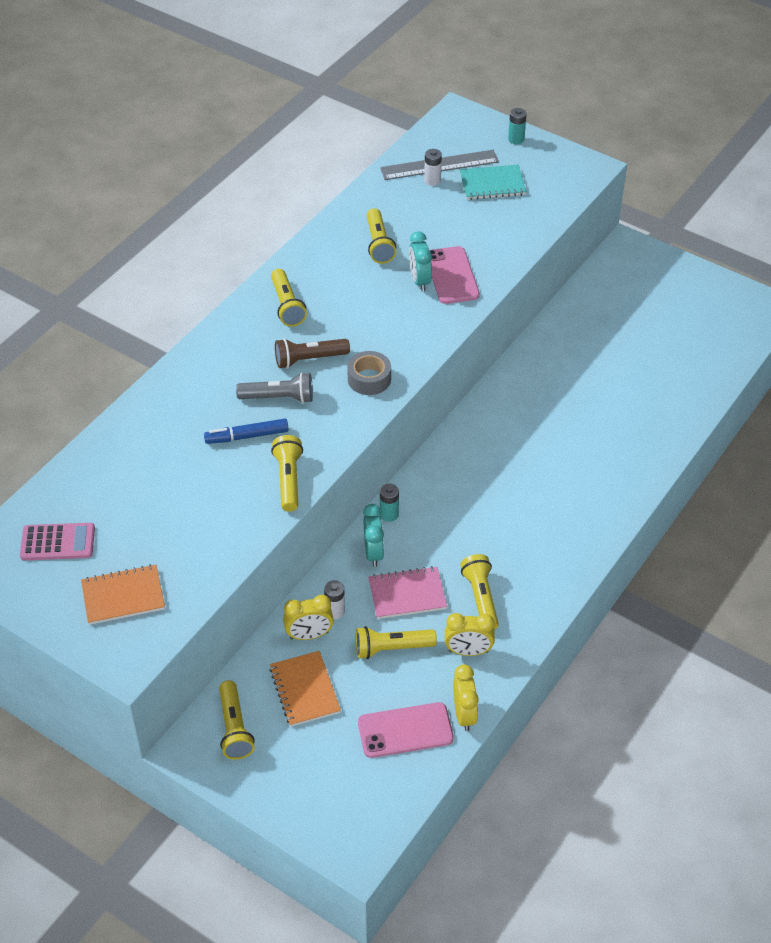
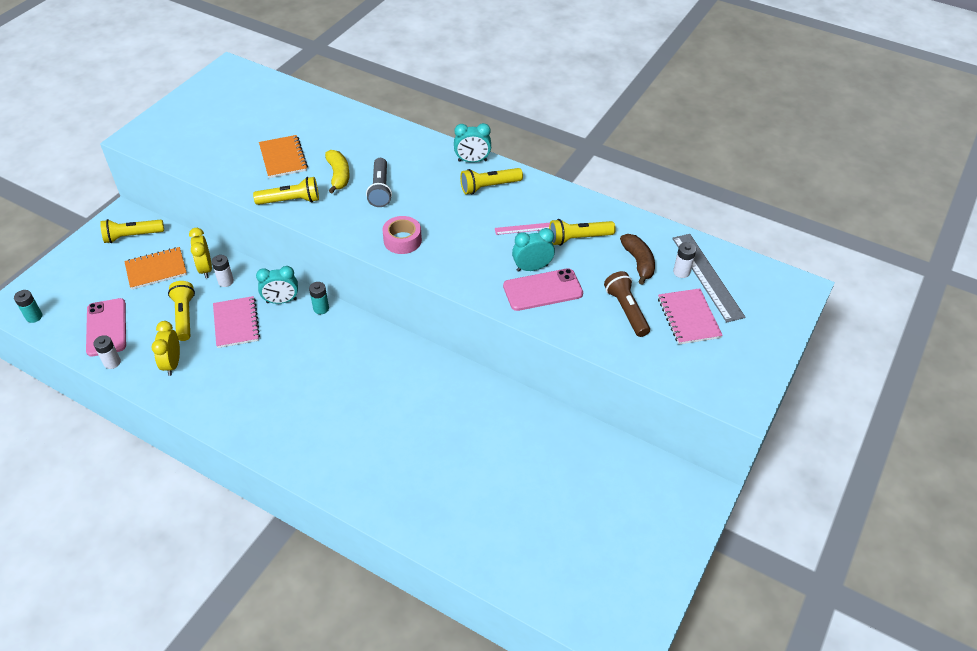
camera: 85 degrees right, 0 degrees up
(58, 542) = (244, 98): pink calculator -> none
(123, 596) = (191, 131): orange notebook -> orange notebook (283, 158)
(238, 317) = (472, 161): none -> turquoise clock
(247, 436) = (338, 175): blue marker -> yellow banana
(309, 359) = (425, 204): brown flashlight -> brown flashlight (626, 310)
(359, 283) = (523, 228): none -> pink ruler
(369, 379) = (402, 240): grey tape -> pink tape
(417, 207) = (638, 262): none -> brown banana
(464, 714) = (112, 362): yellow clock -> white battery
(480, 598) = (225, 371): yellow flashlight -> none
(492, 184) = (688, 318): turquoise notebook -> pink notebook
(516, 139) = (770, 336): turquoise battery -> turquoise battery (34, 317)

